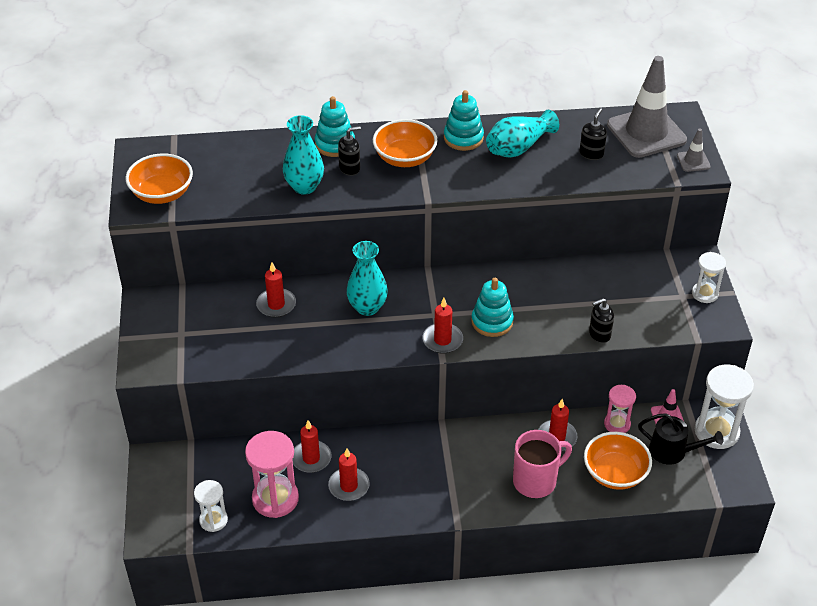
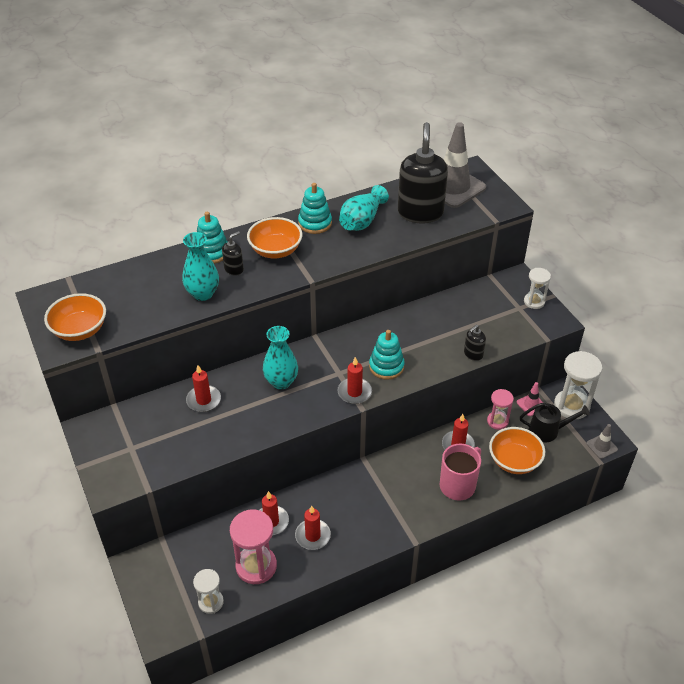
camera: 20 degrees left, 0 degrees up
(591, 154) = (420, 213): black soap dispenser -> black soap dispenser, size x2.26
(693, 161) = (498, 201): grey traffic cone -> grey traffic cone (601, 446)

